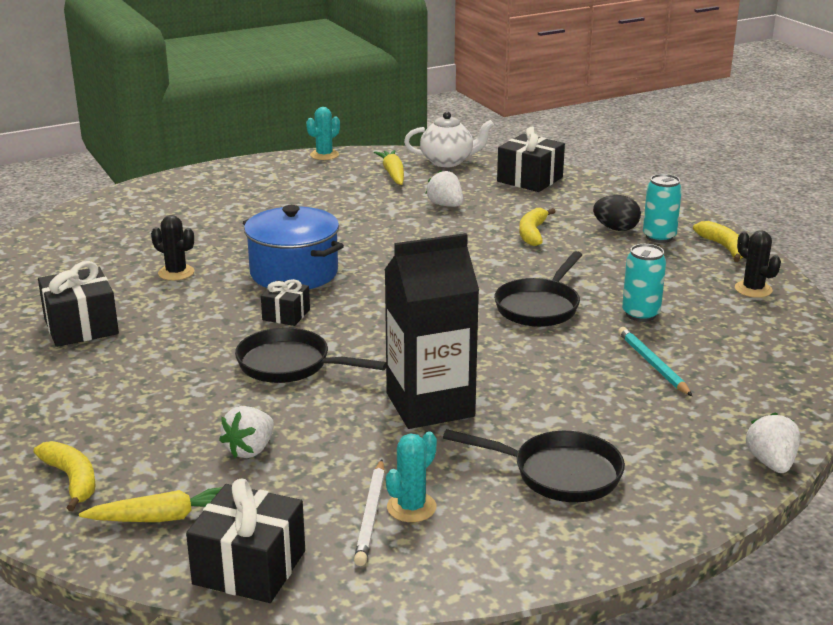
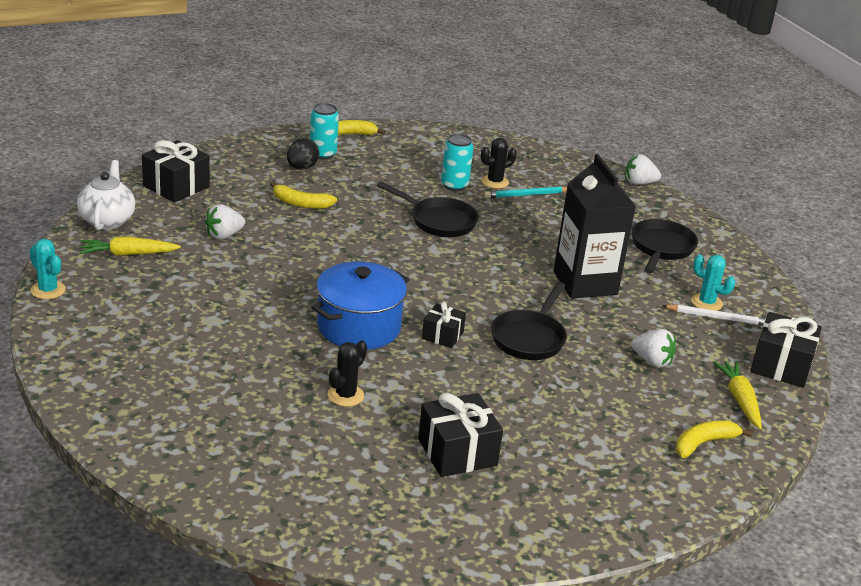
camera: 90 degrees left, 5 degrees up
(753, 289) = (420, 140): black cactus -> black cactus (495, 182)

